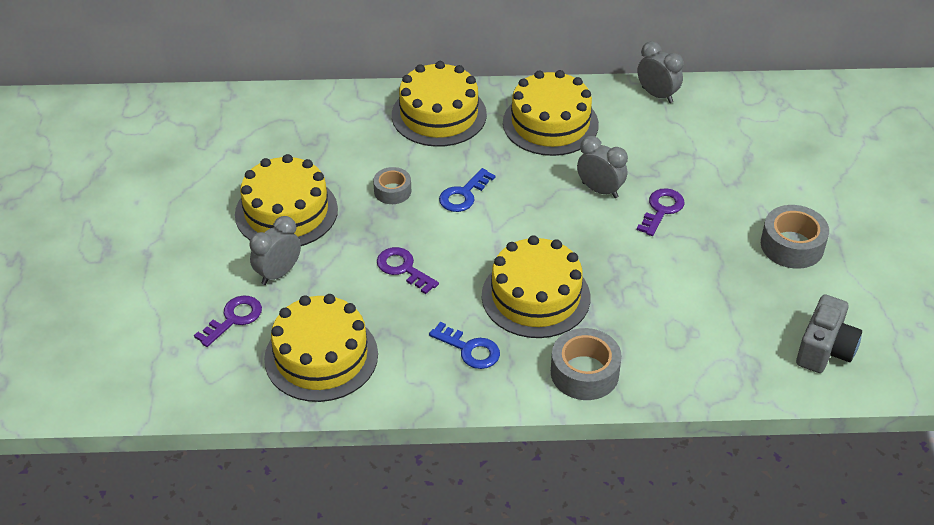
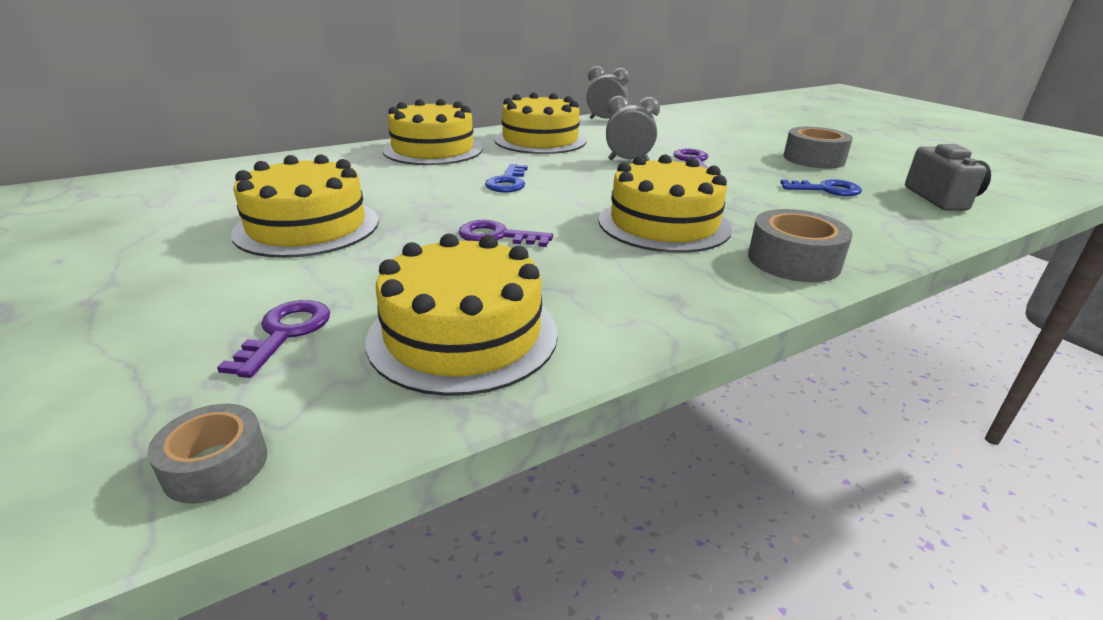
camera: 30 degrees left, 15 degrees down
(278, 273) = (331, 274): grey clock -> none
(392, 191) = (429, 192): grey tape -> grey tape (216, 465)
(470, 349) = (651, 276): blue key -> blue key (827, 190)

